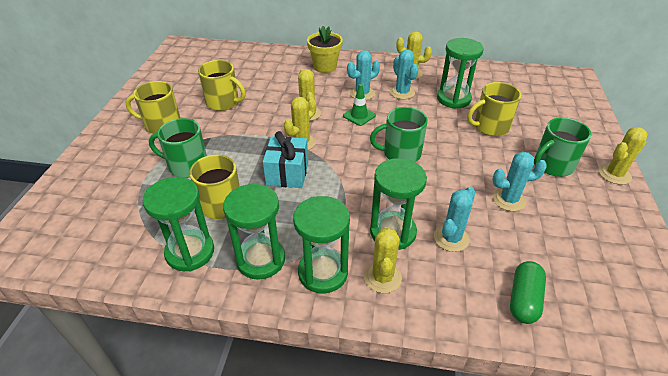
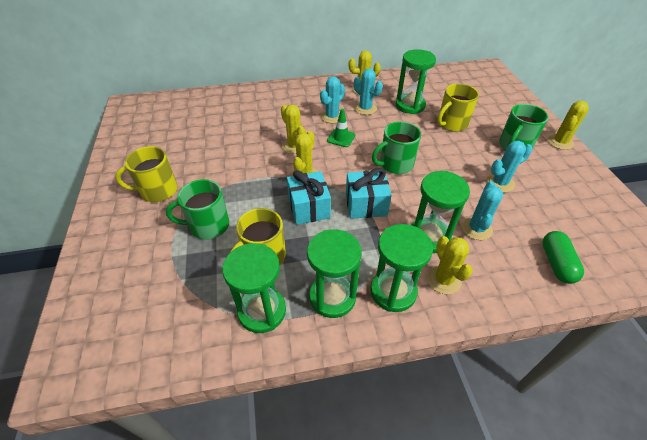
camera: 20 degrees left, 5 degrees up
(223, 102) = (208, 153): yellow mug -> none
(325, 67) = (284, 98): yellow flower pot -> none
(345, 184) = (366, 204): none -> turquoise gift

